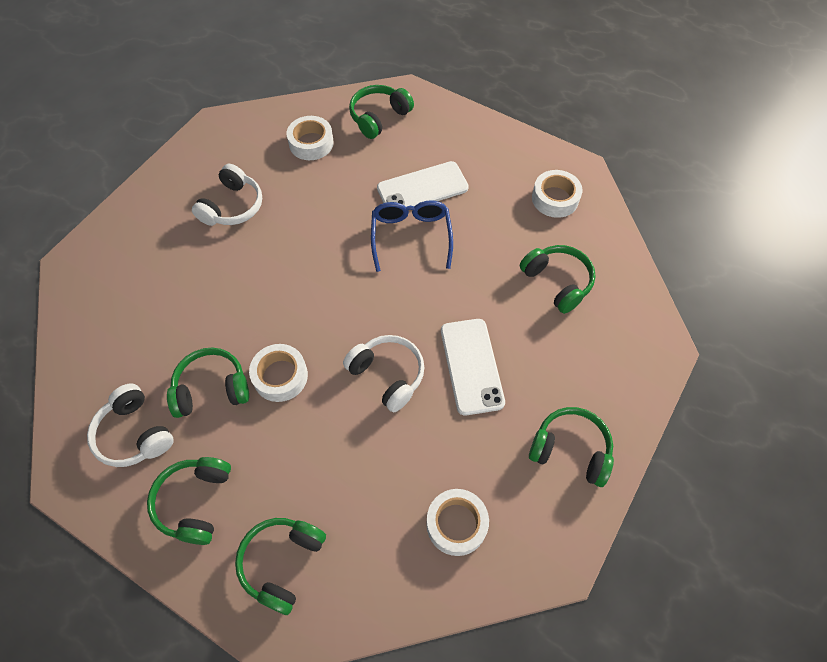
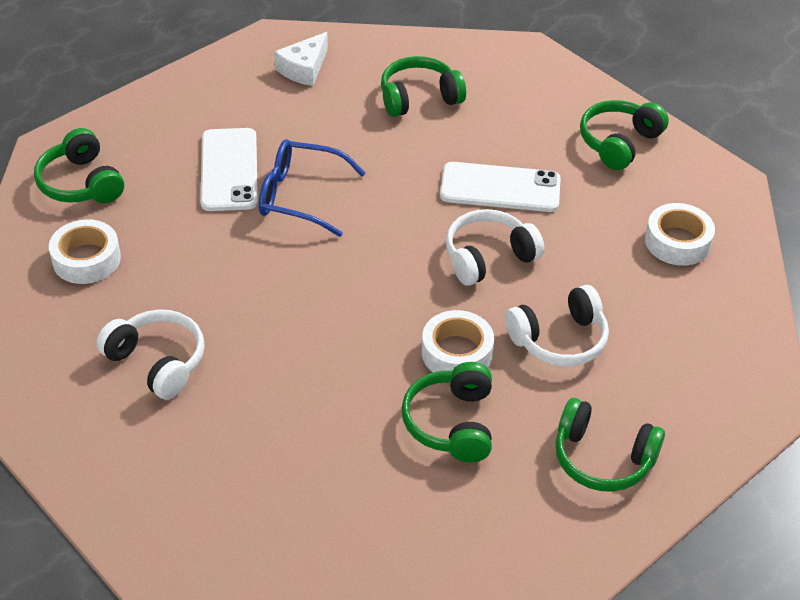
camera: 75 degrees left, 15 degrees down
(134, 433) = (492, 512): white headphones -> white headphones (559, 339)
(282, 563) = (692, 388): green headphones -> none
(555, 198) = (304, 69): white tape -> white cheese

